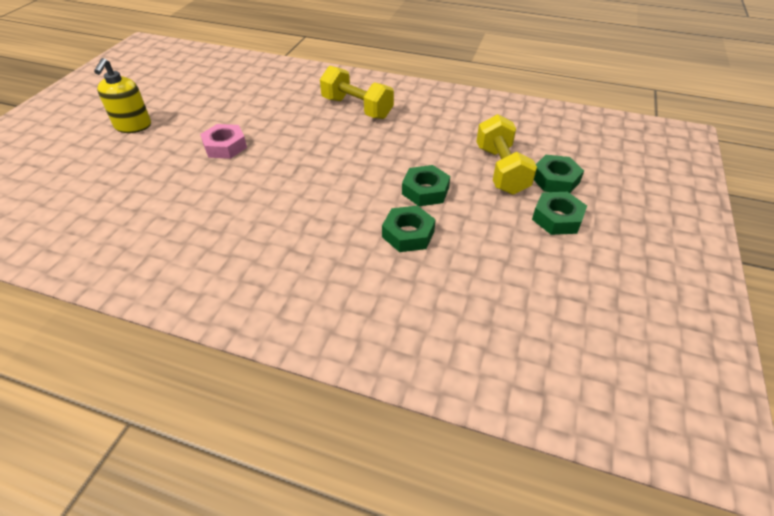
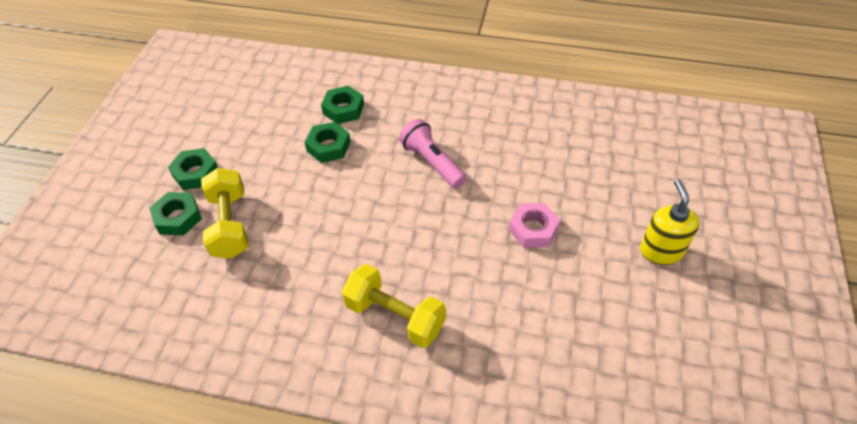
camera: 175 degrees right, 5 degrees up
(293, 206) = (432, 162): none -> pink flashlight
(425, 191) = (311, 191): green nut -> green nut (343, 109)

